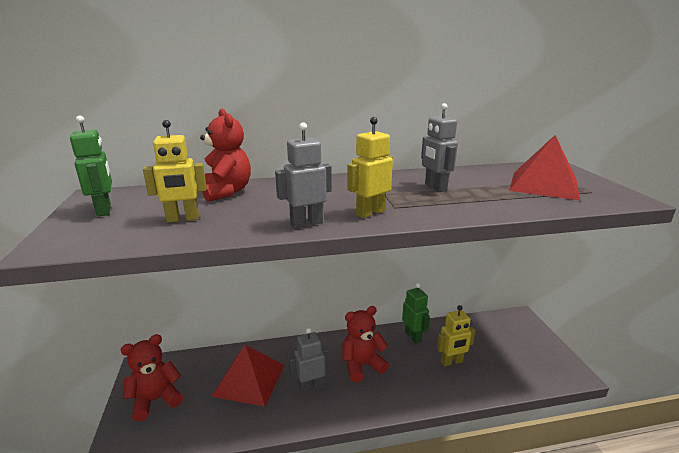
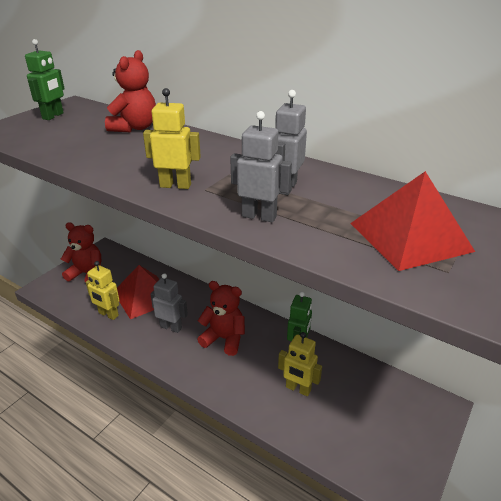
camera: 45 degrees right, 10 degrees up
(183, 219) = (71, 138): yellow robot -> yellow robot (108, 314)
(306, 223) = (119, 173): grey robot -> grey robot (259, 216)

